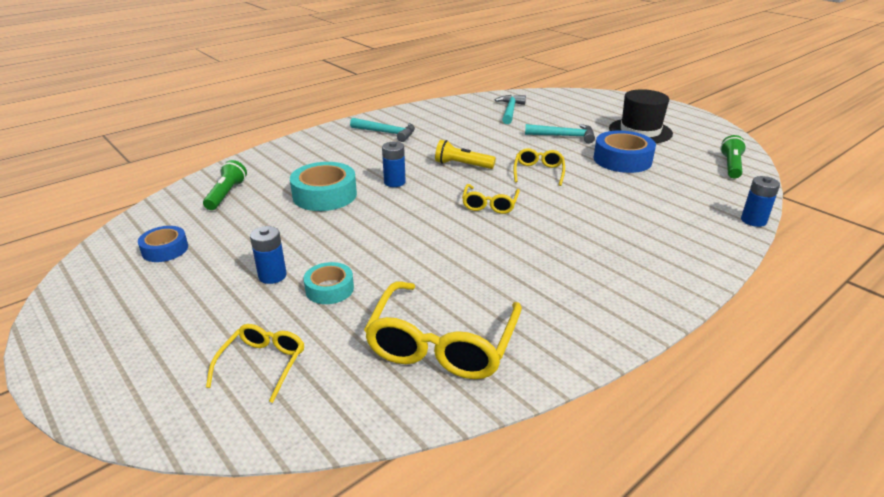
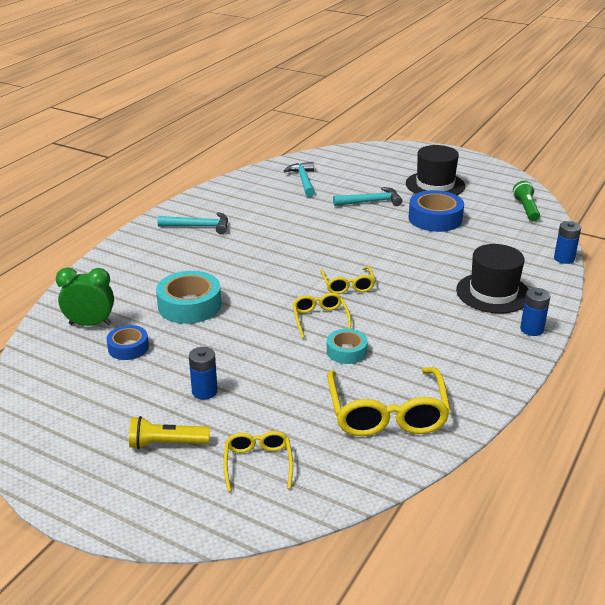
camera: 20 degrees left, 0 degrees up
(165, 249) = (80, 390): blue tape -> blue tape (128, 347)
(226, 194) = (90, 324): green flashlight -> green clock
(329, 289) = (264, 391): turquoise tape -> turquoise tape (346, 351)
(394, 182) = (246, 279): blue battery -> blue battery (531, 329)
(462, 165) = (297, 249): yellow flashlight -> yellow flashlight (167, 443)
(538, 172) = (370, 244): yellow glasses -> yellow glasses (320, 319)
(647, 240) = (493, 293): none -> black hat

